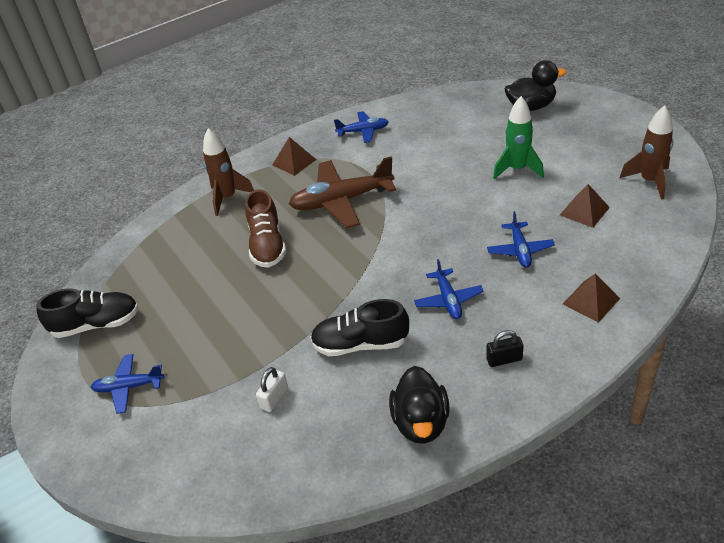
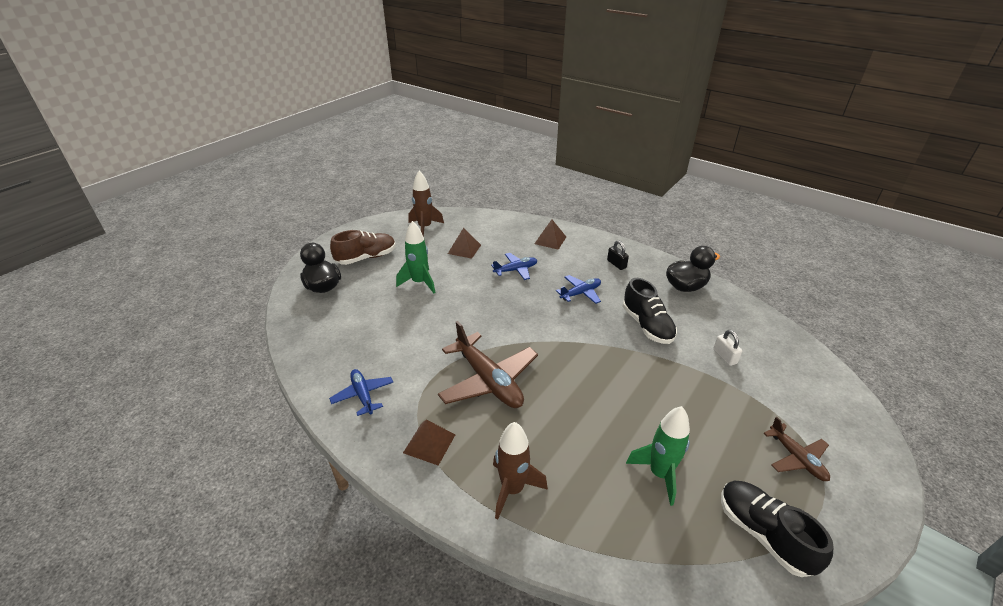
camera: 115 degrees left, 5 degrees down
(129, 387) = (796, 458): blue plane -> brown plane
(183, 282) = (659, 474): none -> green rocket
(267, 245) = (573, 419): brown shoe -> brown shoe (366, 258)
(274, 398) = (724, 356): white padlock -> white padlock turned 60 degrees clockwise

